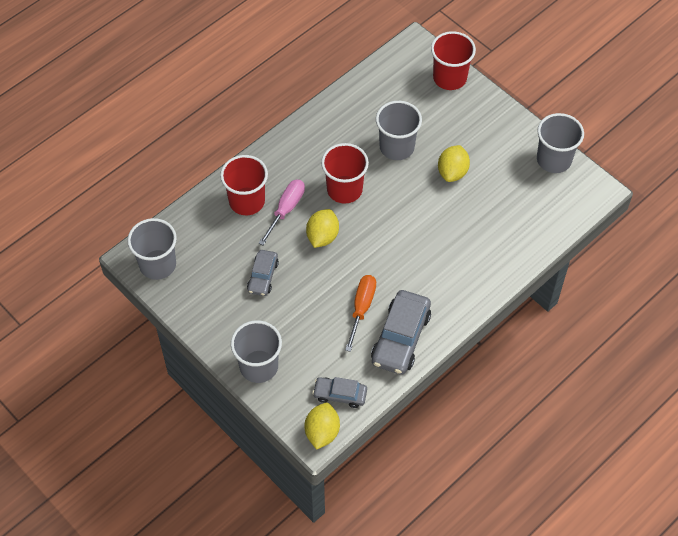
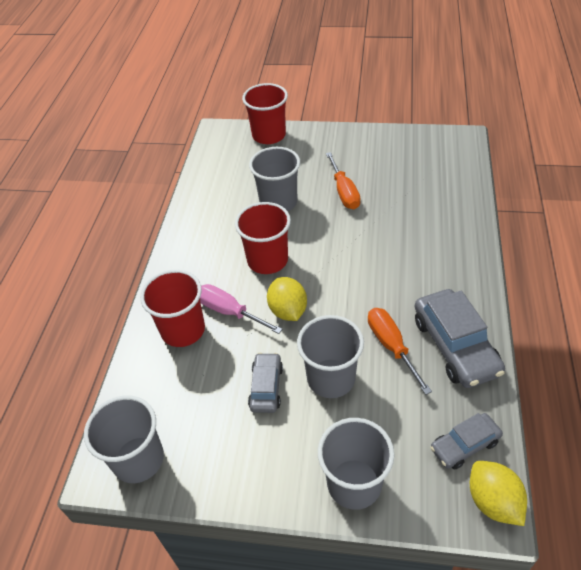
camera: 35 degrees left, 10 degrees down
(263, 276) = (266, 387): grey car -> grey car turned 150 degrees counterclockwise
(286, 210) = (230, 312): pink screwdriver -> pink screwdriver turned 45 degrees counterclockwise
(452, 172) = (344, 192): yellow lemon -> orange screwdriver
(554, 160) = (408, 139): grey cup -> grey cup (331, 378)

